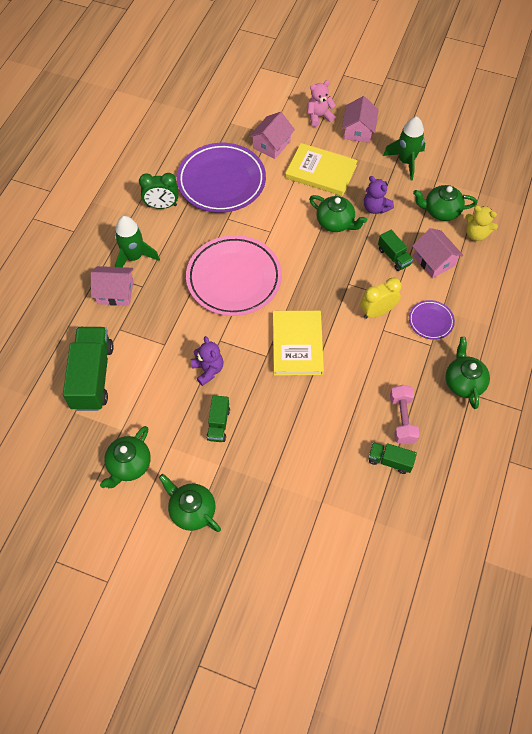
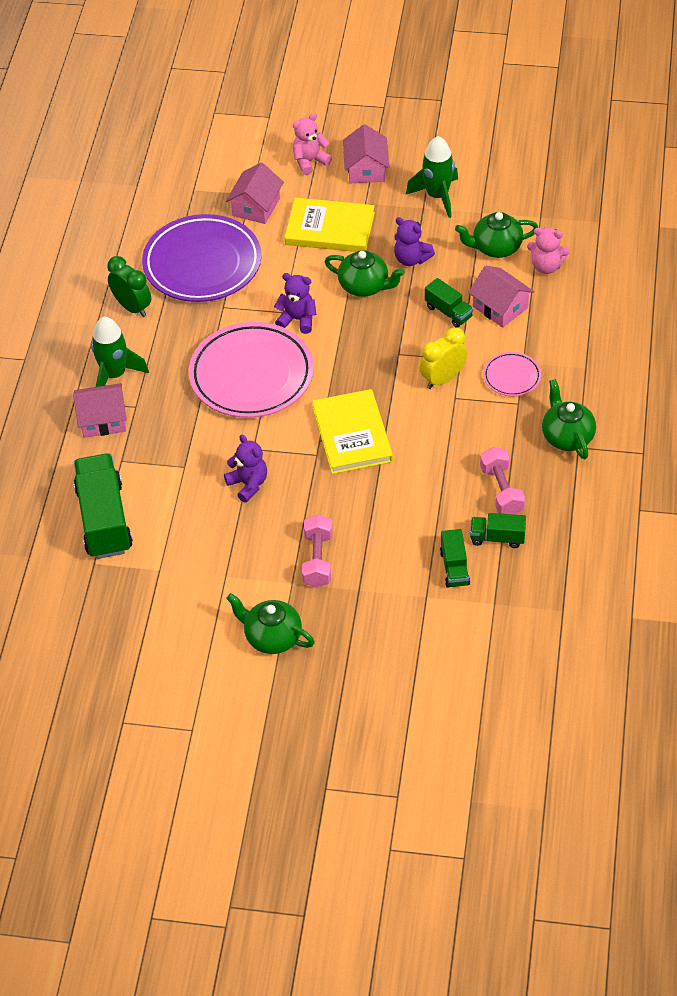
camera: 10 degrees left, 10 degrees down
(129, 465) = (180, 605): green teapot -> none
(162, 206) = (132, 307): green clock -> green clock turned 120 degrees counterclockwise
(218, 424) = (278, 540): green truck -> green truck (454, 568)
(245, 448) = (318, 560): none -> pink dumbbell
(279, 240) = (297, 320): none -> purple teddy bear
(430, 321) = (512, 377): purple plate -> pink plate
(476, 234) = (546, 266): yellow teddy bear -> pink teddy bear

